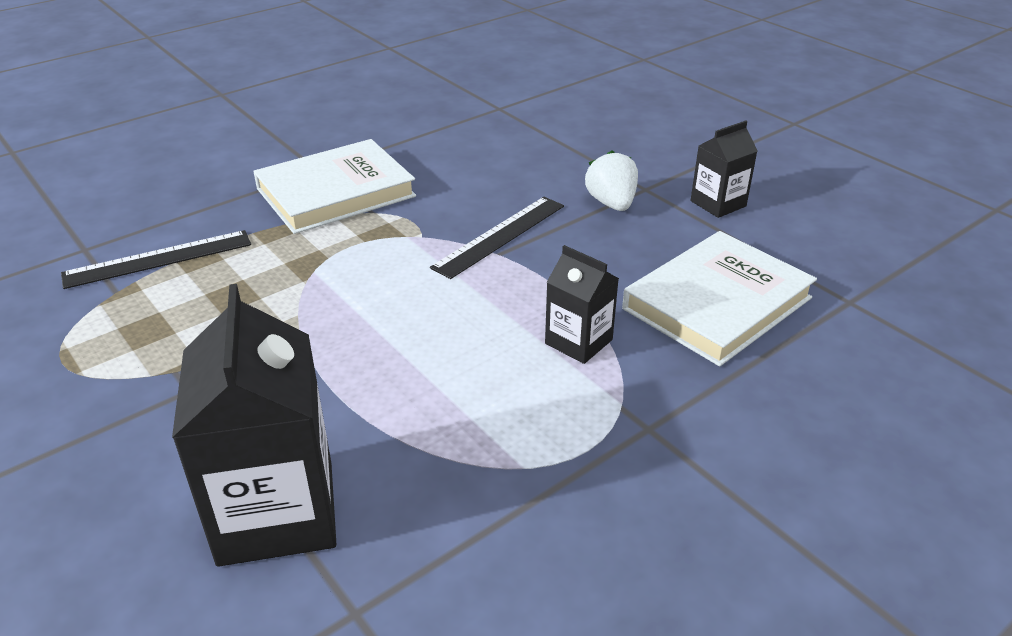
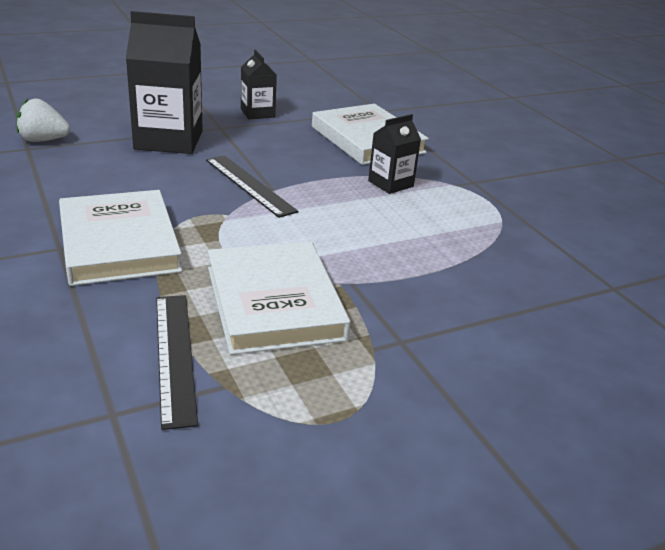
camera: 80 degrees left, 5 degrees down
(250, 295) = (274, 303): none -> white book
(277, 512) = (538, 308): black carton -> black carton (169, 140)
(611, 203) = (232, 141): white strawberry -> white strawberry (43, 140)

